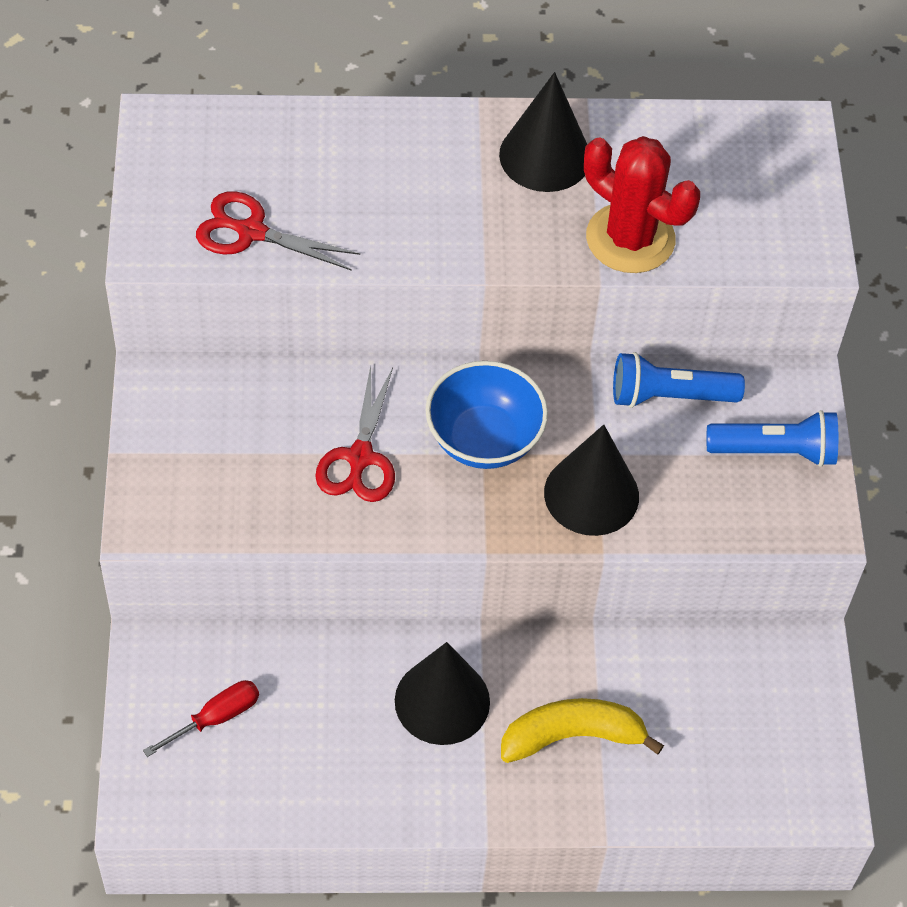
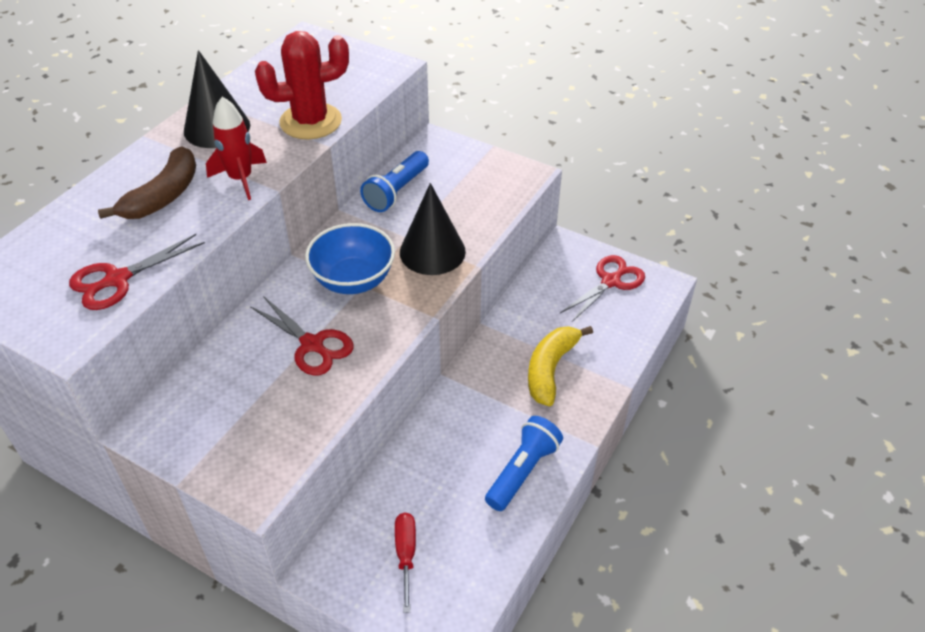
camera: 55 degrees left, 10 degrees down
(397, 185) = (163, 196): none -> brown banana
(442, 701) = (483, 420): black cone -> none
(476, 236) = (240, 179): none -> red rocket
(776, 451) = (468, 169): blue flashlight -> blue flashlight (523, 471)
(782, 737) = (611, 281): none -> red scissors

